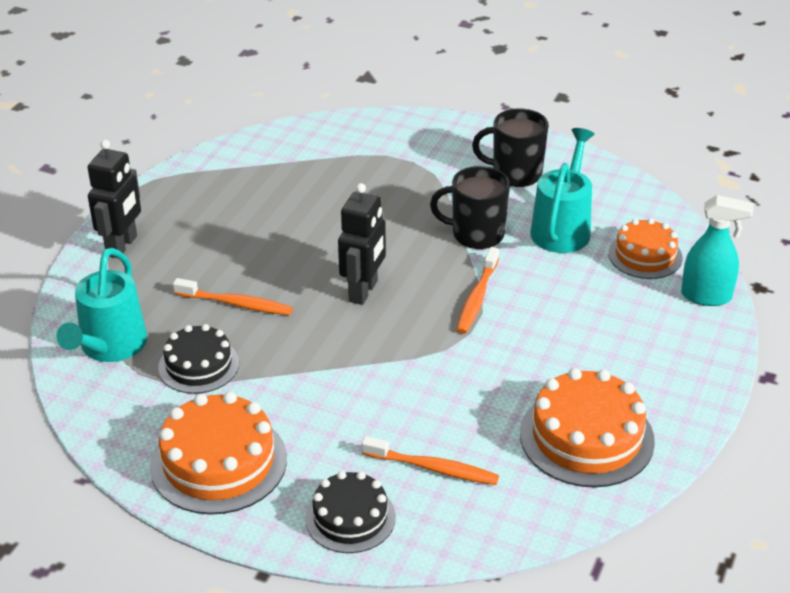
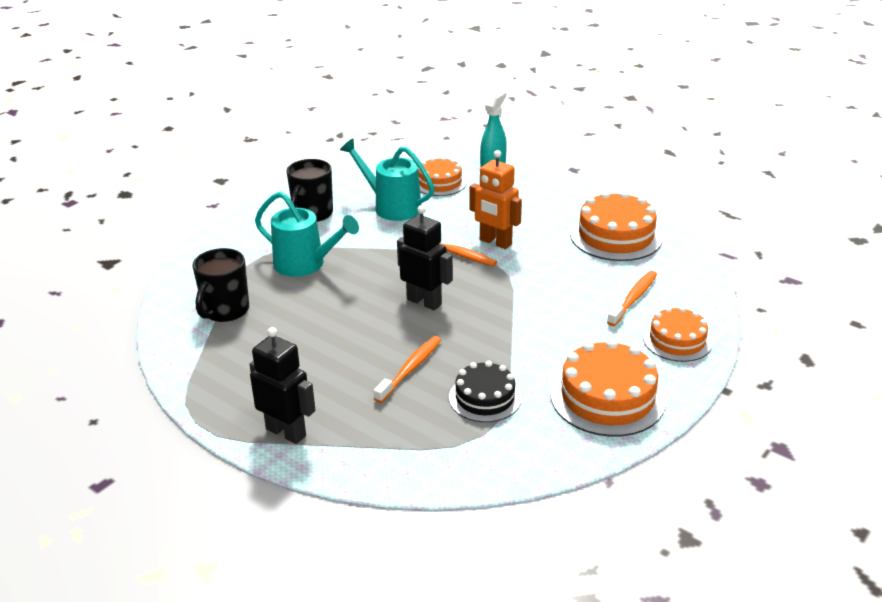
camera: 75 degrees left, 5 degrees down
(110, 347) = (440, 450): turquoise watering can -> turquoise watering can (306, 264)
(350, 517) = (677, 340): black cake -> orange cake
(476, 234) = (379, 242): black mug -> black mug (225, 310)
(517, 326) = (495, 242): none -> orange robot

